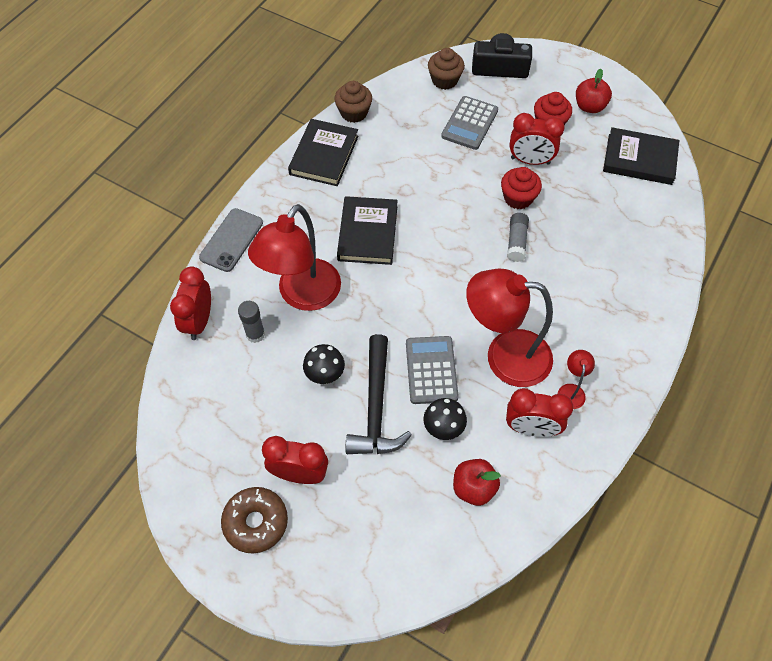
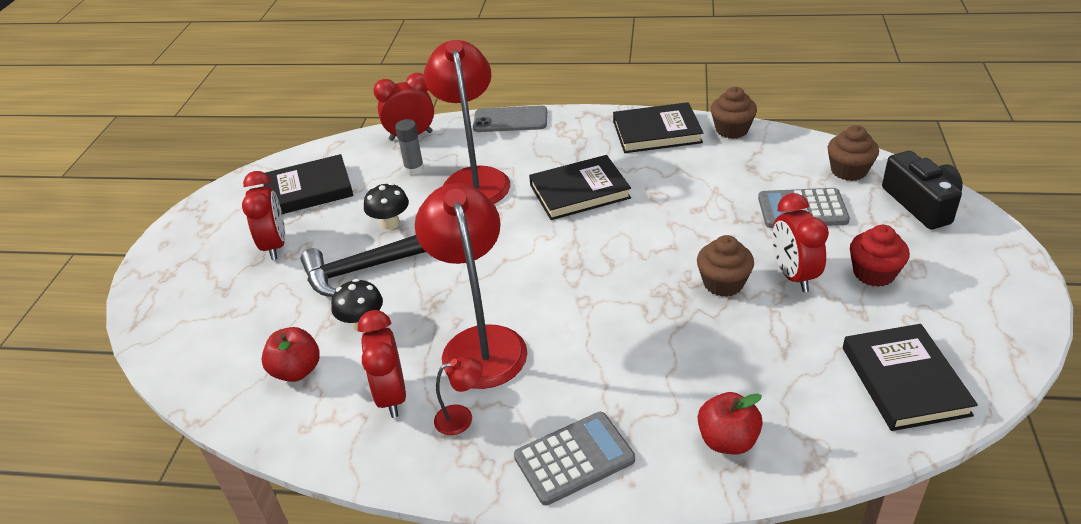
camera: 70 degrees right, 20 degrees down
(228, 428) = (308, 190): none -> black book
(256, 522) = (218, 238): brown donut -> none
(302, 295) = (474, 179): red lamp -> red lamp turned 75 degrees clockwise
(431, 370) = (431, 291): grey calculator -> grey calculator (574, 458)
(516, 242) = (654, 302): grey glue stick -> none
(518, 198) = (723, 283): red cupcake -> brown cupcake
(589, 106) = (948, 301): red apple -> red apple (727, 440)

